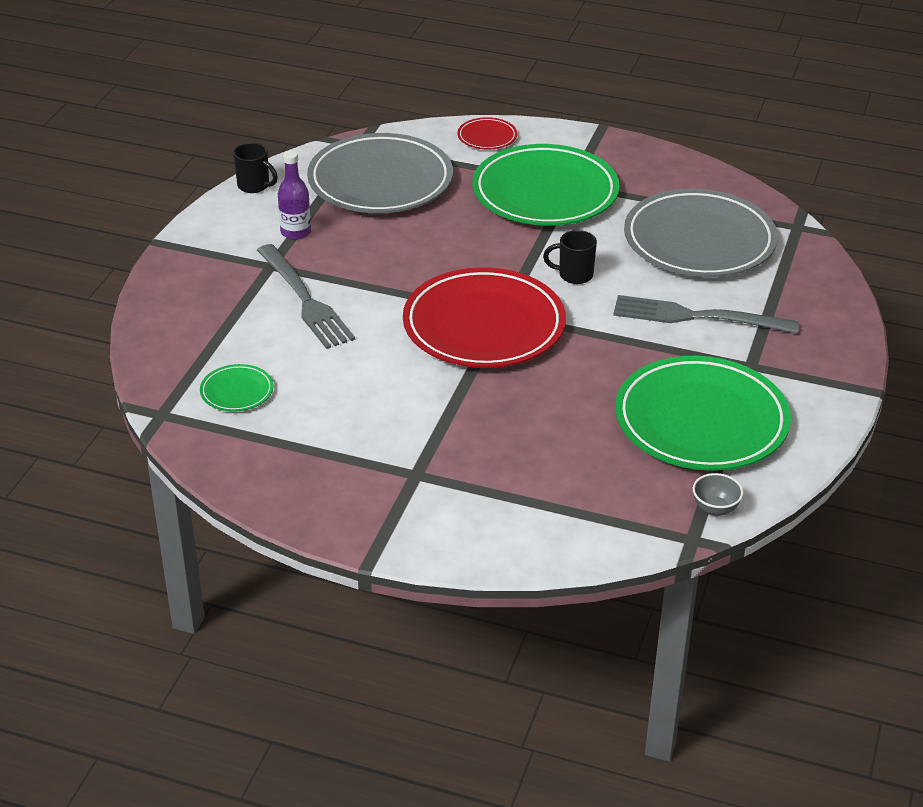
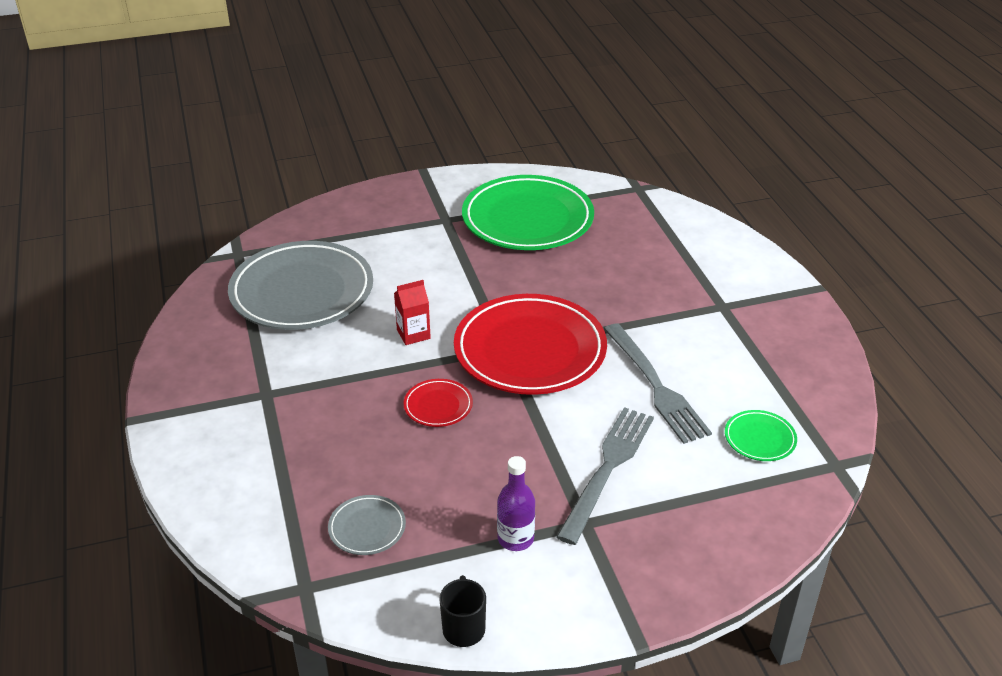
camera: 125 degrees left, 0 degrees up
(380, 181) = (367, 528): grey plate -> grey plate, size x0.43
(487, 137) = (212, 492): red plate -> red plate (438, 406)
(545, 193) = (295, 404): green plate -> none
(574, 275) = (413, 334): black mug -> red carton
(697, 317) = (410, 258): grey fork -> grey fork (656, 386)
(715, 509) = (603, 189): grey bowl -> none

